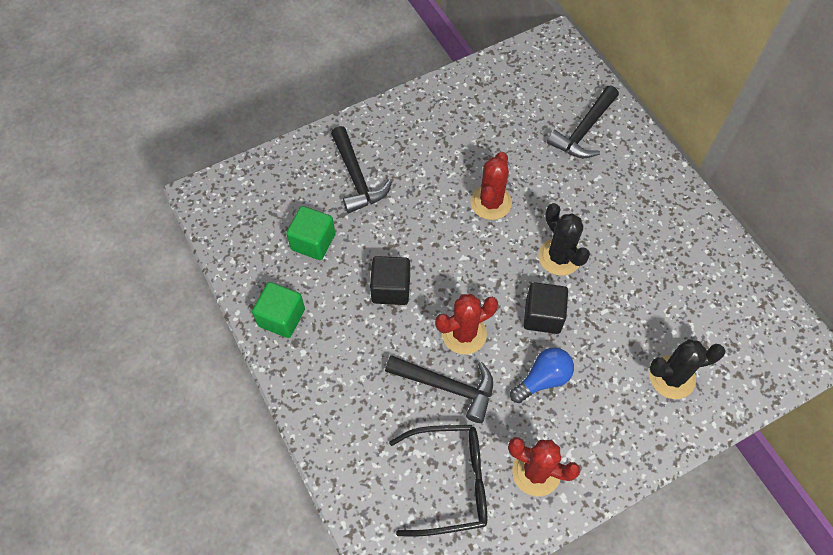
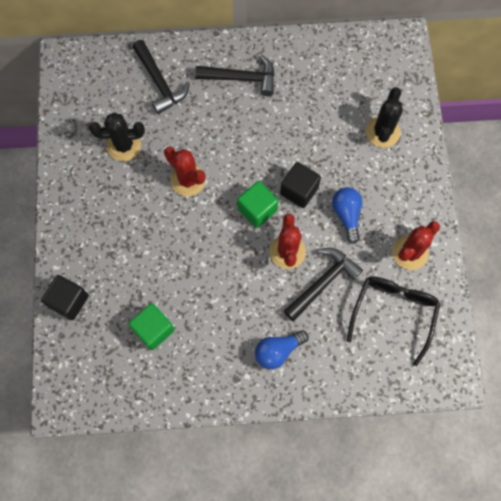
camera: 65 degrees left, 10 degrees up
(281, 317) = (209, 381): green cube -> green cube (257, 209)
(345, 372) = (278, 351): none -> blue light bulb
(356, 178) = (111, 270): black hammer -> black hammer (241, 78)
(391, 289) = (225, 287): black cube -> black cube (69, 301)
(559, 257) = (258, 155): black cactus -> black cactus (124, 146)

